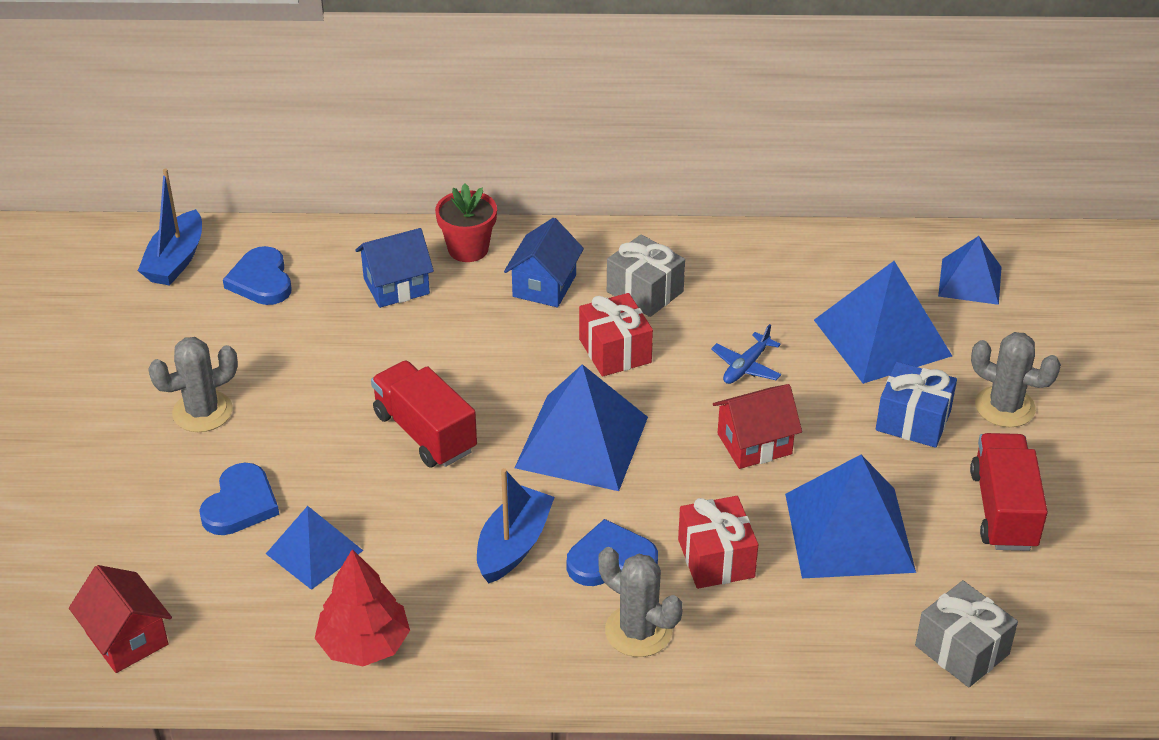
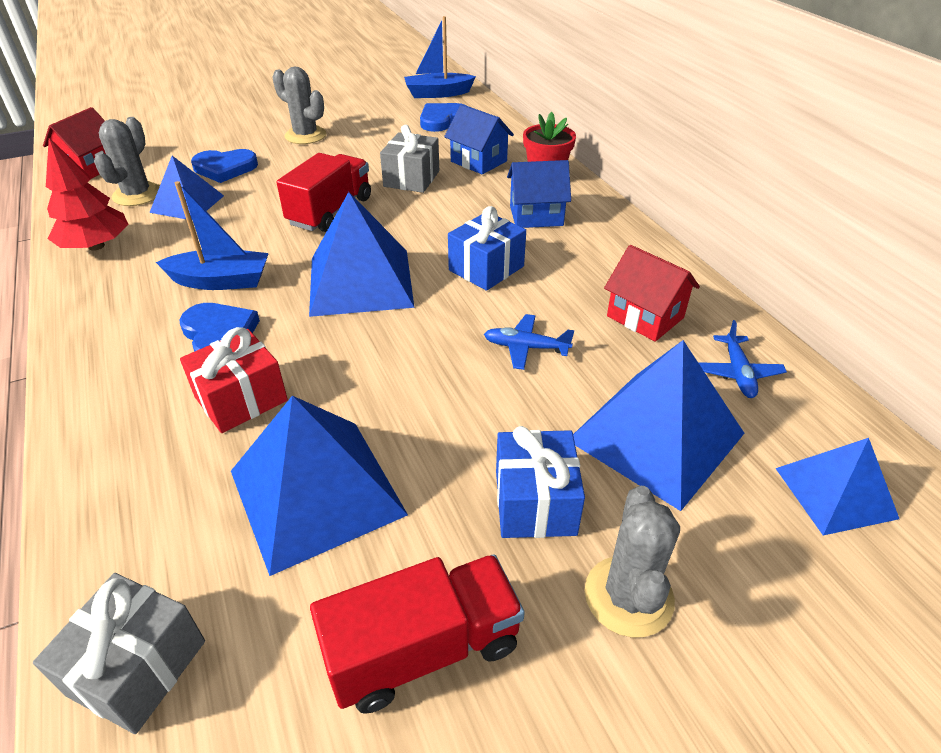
camera: 65 degrees right, 0 degrees up
(615, 351) = (486, 268): red gift -> blue gift
(638, 631) = (130, 375): grey cactus -> grey cactus (137, 195)
(645, 292) = (576, 263): grey gift -> grey gift (411, 179)
(754, 444) = (417, 382): red house -> red house (645, 317)
(840, 267) = (737, 373): none -> blue plane

